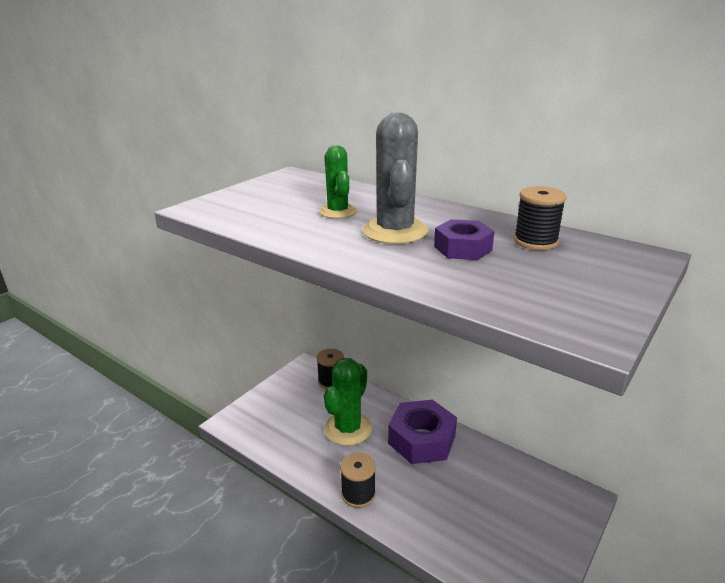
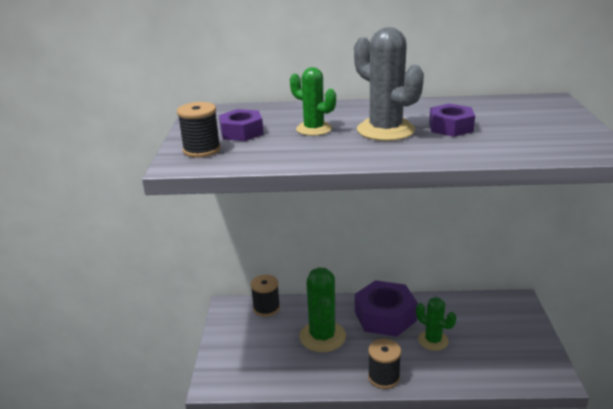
camera: 35 degrees left, 0 degrees up
(280, 198) = (241, 132): none -> purple nut
(441, 487) = (433, 340): none -> green cactus
(535, 241) = (483, 110): black spool -> black spool (202, 150)

